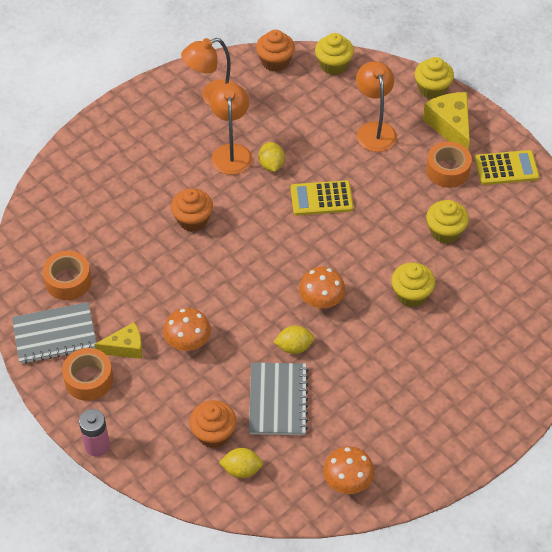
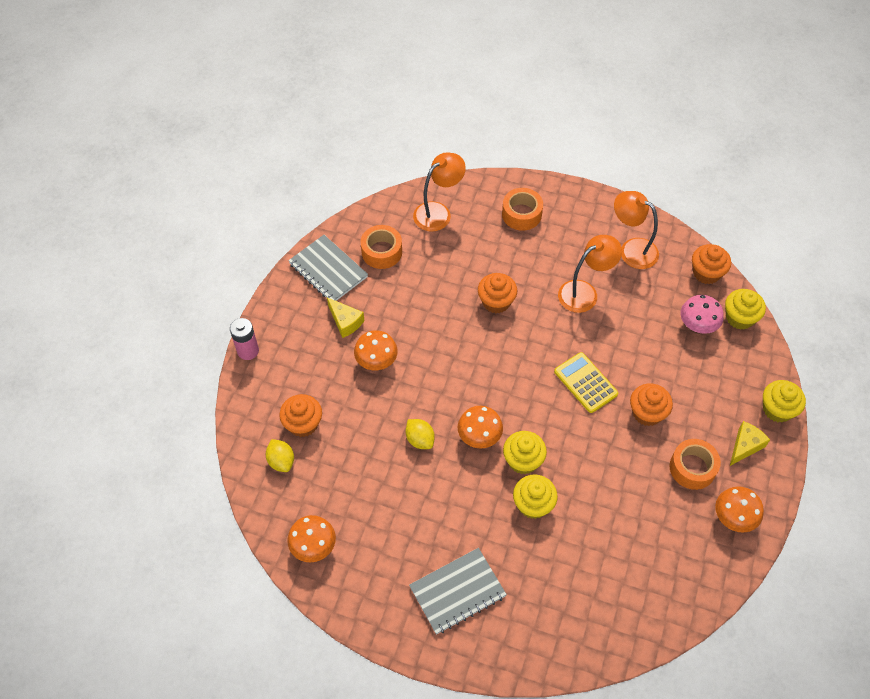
camera: 60 degrees right, 5 degrees up
(89, 379) = (302, 313): orange tape -> orange tape (521, 214)
(271, 165) = (593, 327): yellow lemon -> none
(278, 400) = (361, 454): grey notebook -> grey notebook (457, 592)
(321, 95) = (697, 325): none -> pink mushroom
(374, 130) = (692, 386): orange lamp -> orange lamp (438, 212)
(378, 172) = (647, 413): none -> orange cupcake
(445, 231) = (621, 499): yellow cupcake -> yellow cupcake (523, 460)
(450, 127) = (745, 446): yellow cheese -> yellow cheese, size x0.65
(506, 168) = (733, 517): yellow calculator -> orange mushroom

